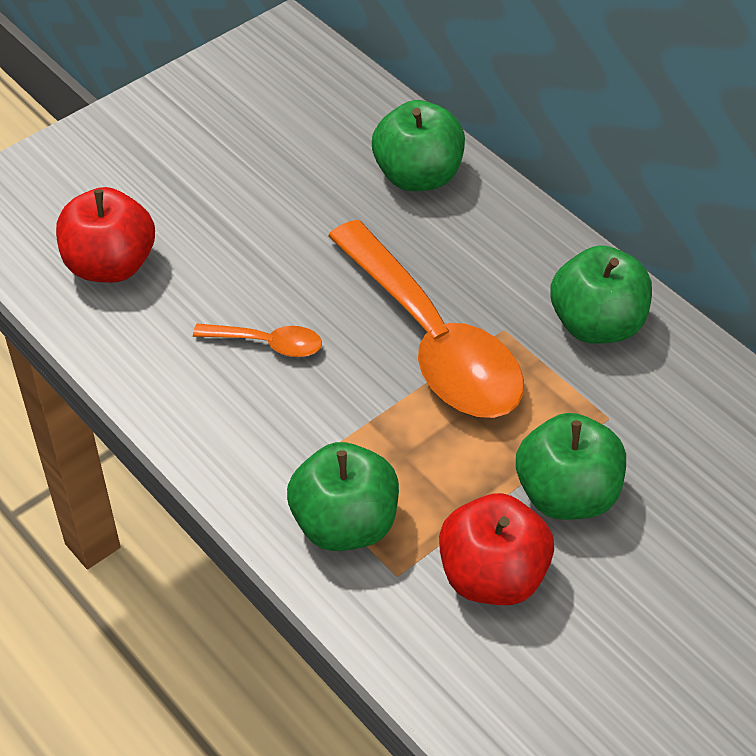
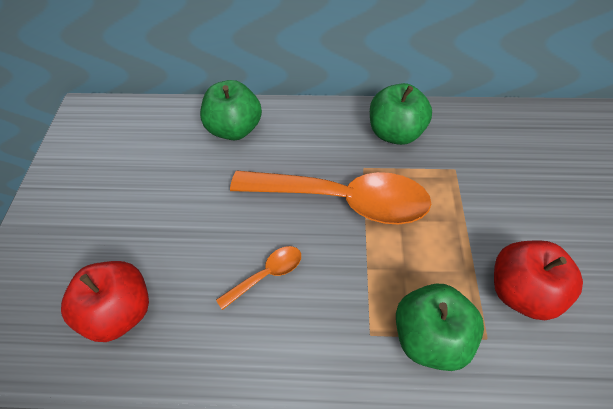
camera: 45 degrees left, 5 degrees up
(567, 494) = (490, 219): green apple -> none

